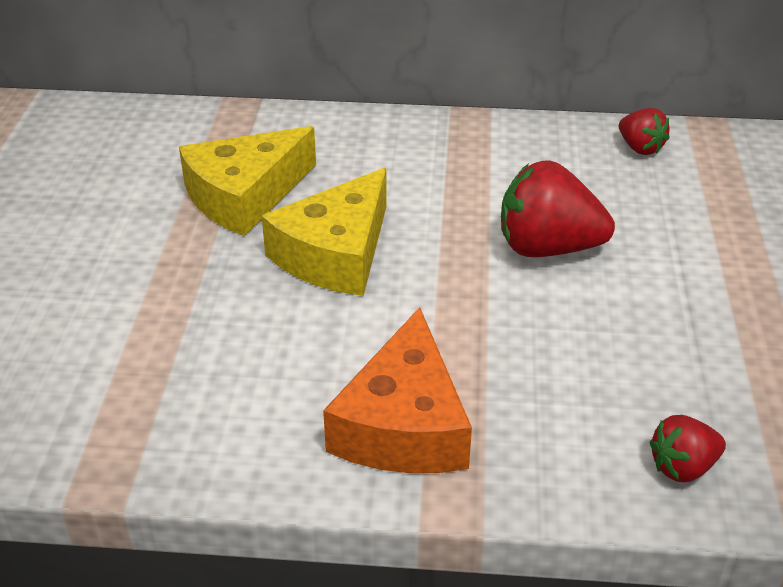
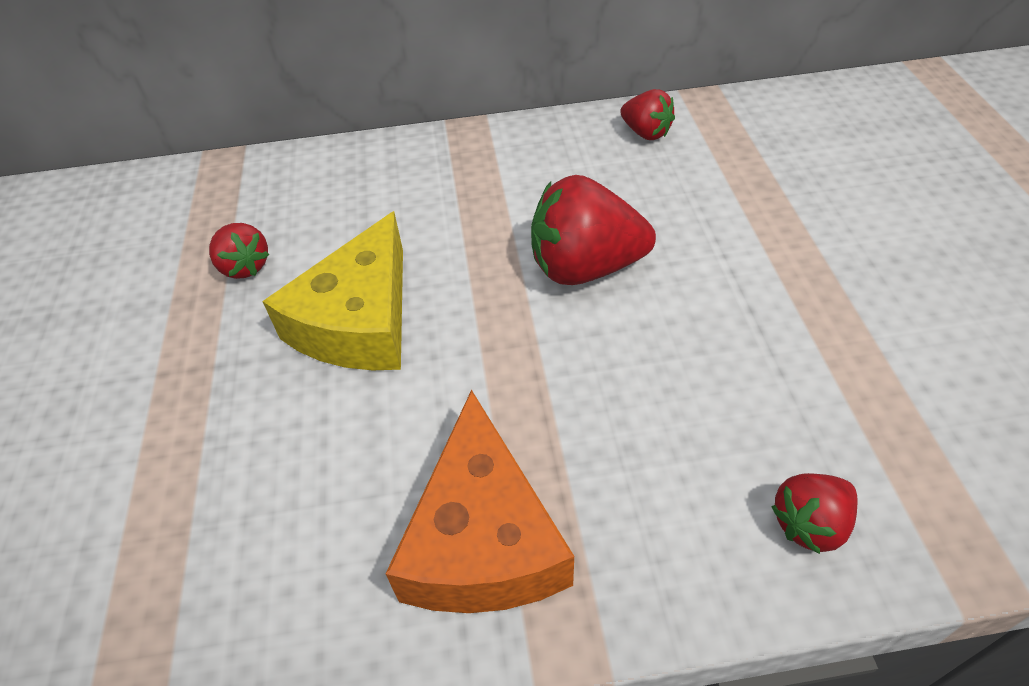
camera: 10 degrees left, 10 degrees up
(245, 195) = (244, 266): yellow cheese -> red strawberry

